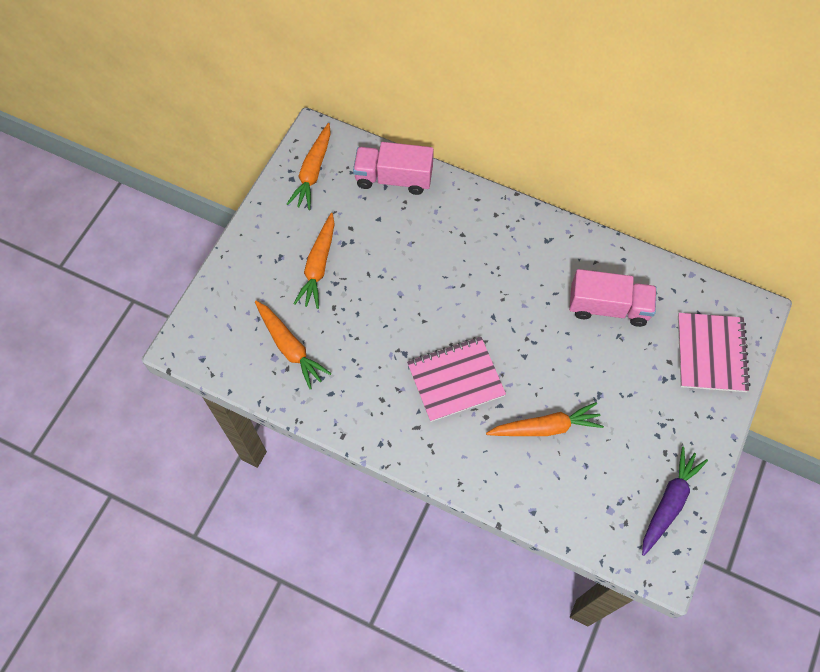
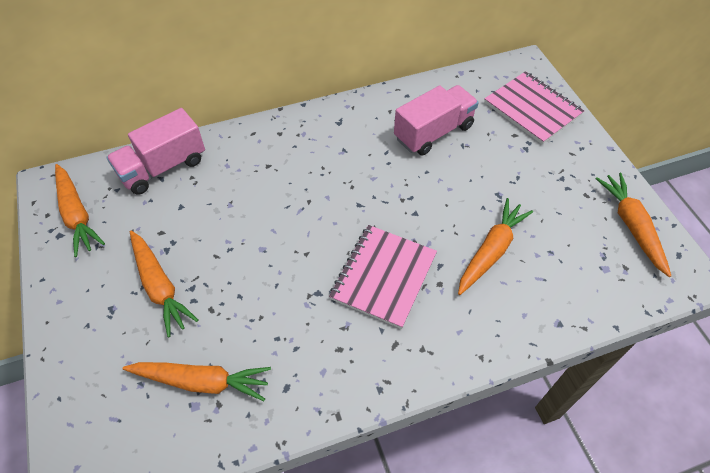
camera: 45 degrees left, 10 degrees down
(669, 503) = (631, 226): purple carrot -> orange carrot

